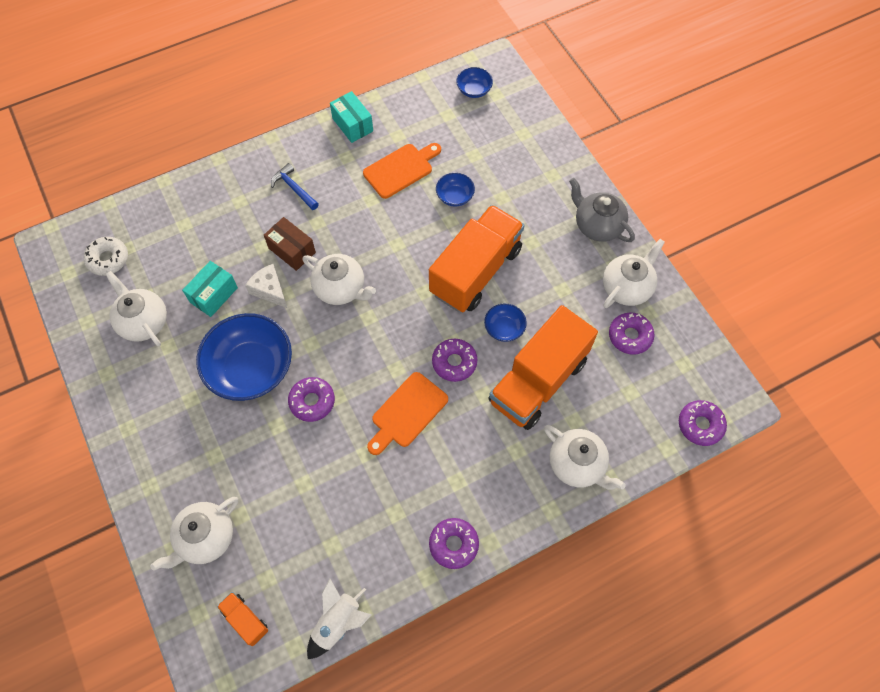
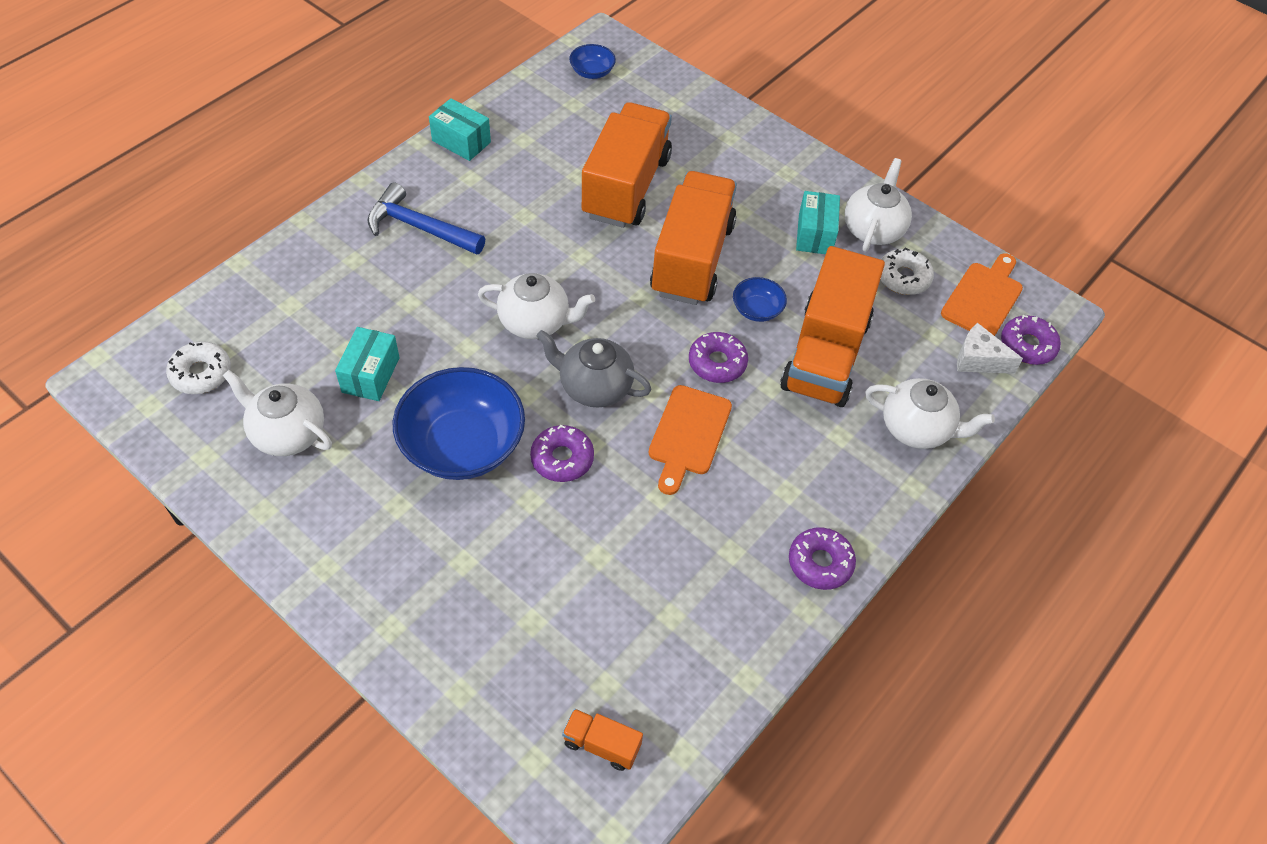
camera: 25 degrees left, 10 degrees down
(205, 538) = (499, 665): white teapot -> none
(270, 290) = (444, 349): white cheese -> white cheese (978, 360)
(292, 250) = (451, 296): brown box -> none
(294, 188) = (420, 228): blue hammer -> blue hammer, size x1.56
(338, 622) = (724, 703): white rocket -> none
(400, 169) = (545, 174): orange cutting board -> orange cutting board (983, 298)
(455, 196) = (626, 187): blue bowl -> orange truck
(579, 278) = (815, 234): none -> turquoise box
(597, 225) = (807, 175): grey teapot -> grey teapot (594, 387)
(630, 336) = (903, 278): purple donut -> white donut

